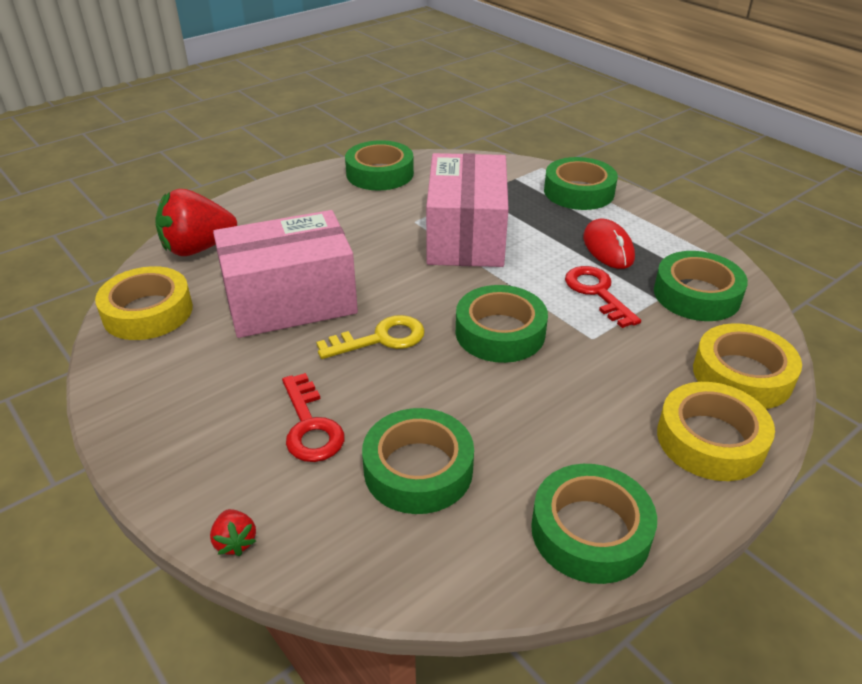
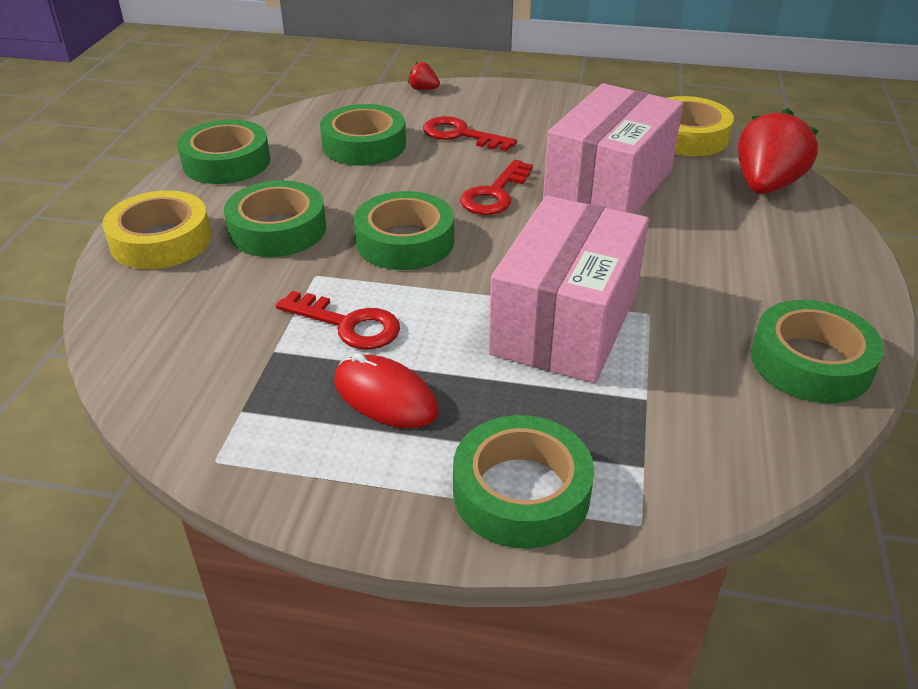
camera: 140 degrees right, 0 degrees up
(380, 339) = (495, 194): yellow key -> red key
(466, 236) = (565, 322): pink box -> pink box turned 60 degrees clockwise
(696, 295) = (229, 379): green tape -> green tape (277, 229)
(742, 375) = (145, 305): yellow tape -> none

